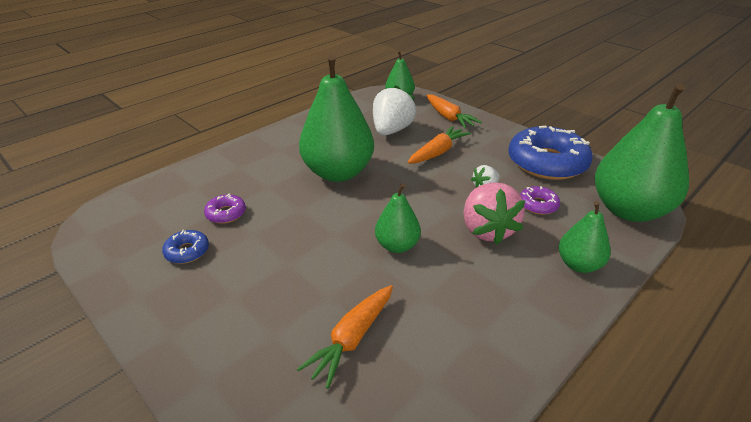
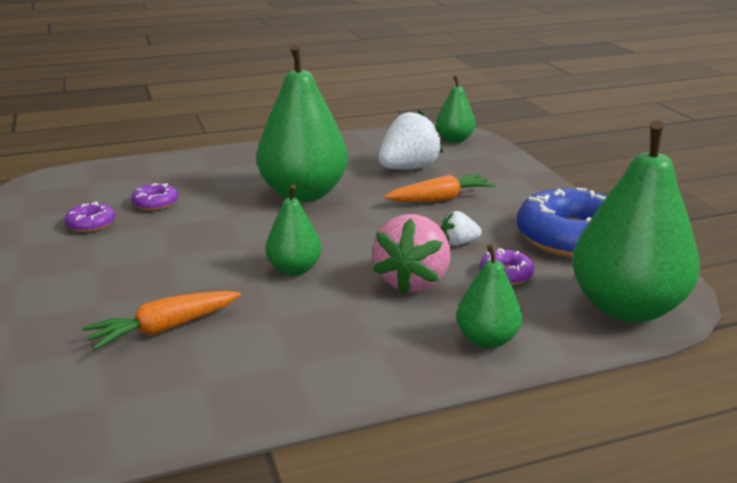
camera: 25 degrees right, 10 degrees down
(187, 251) = (91, 224): blue donut -> purple donut
(448, 117) = (495, 169): orange carrot -> none

